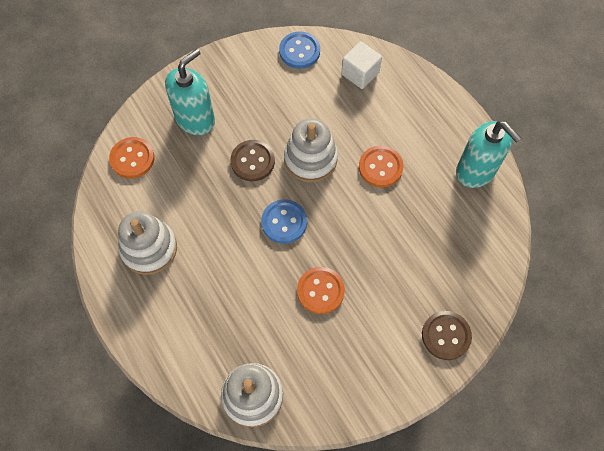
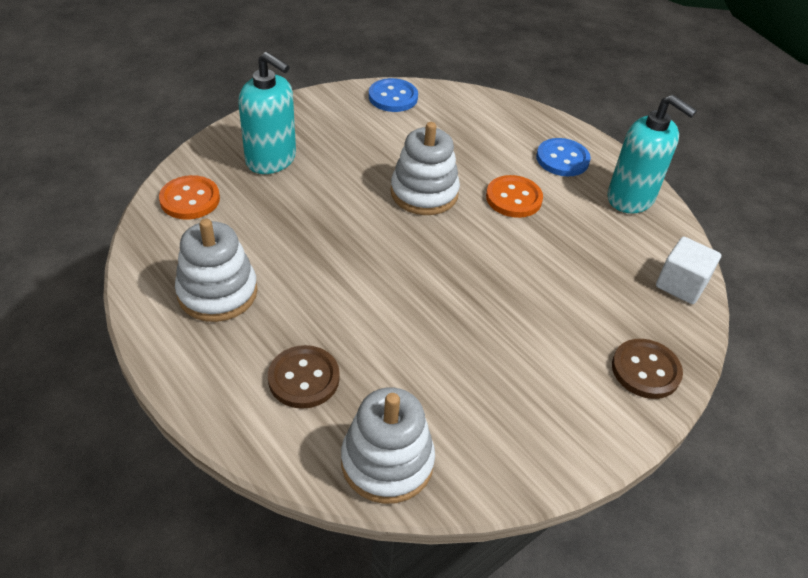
camera: 10 degrees left, 20 degrees down
(195, 119) = (271, 159): turquoise soap dispenser -> turquoise soap dispenser turned 90 degrees clockwise
(252, 161) = (350, 197): brown button -> brown button (304, 378)
(284, 222) = (401, 257): blue button -> blue button (562, 159)
(320, 291) = (463, 328): orange button -> none
(360, 73) = (469, 115): white cube -> white cube (681, 284)

